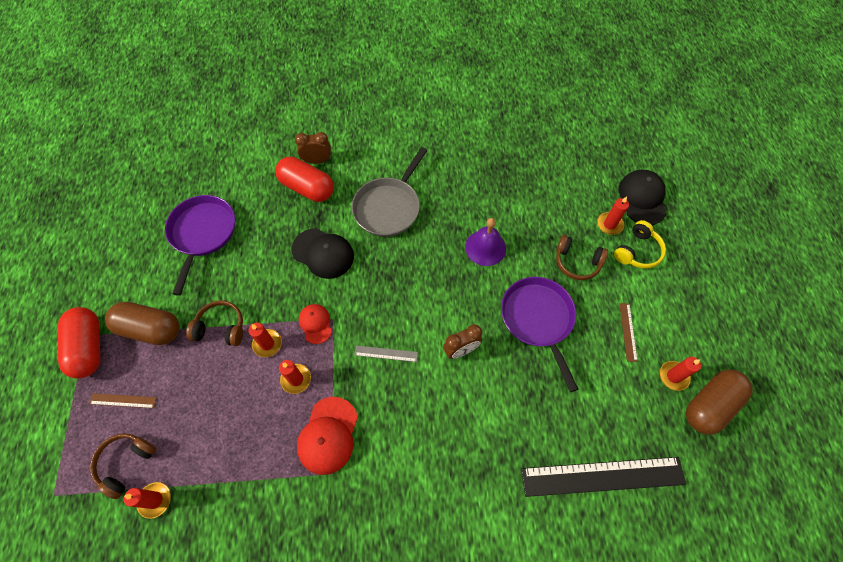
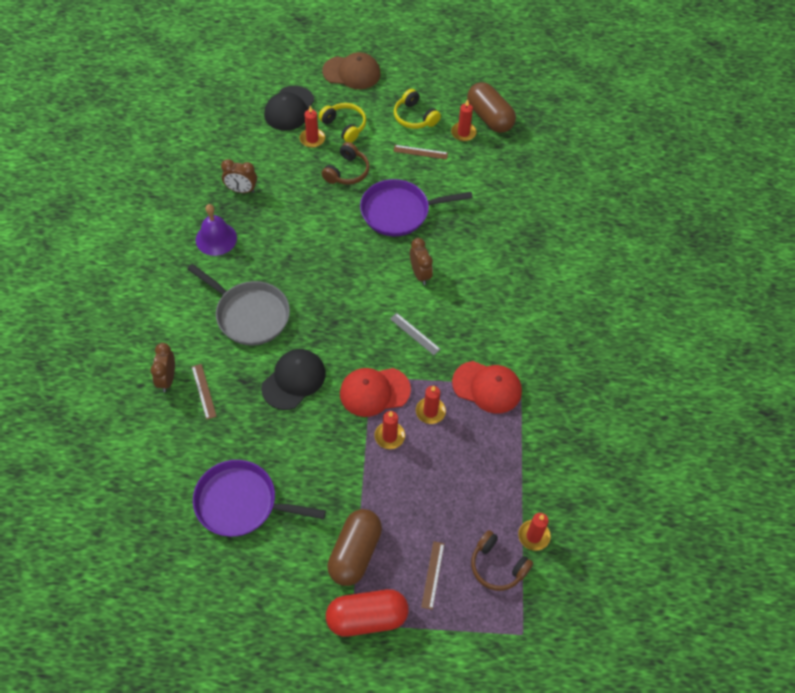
camera: 85 degrees left, 5 degrees down
(221, 327) = (364, 480): brown headphones -> none
(307, 188) = (203, 391): red capsule -> brown ruler
(315, 324) = (374, 392): red cap -> red cap, size x1.64
(386, 353) = (415, 334): grey ruler -> grey ruler turned 60 degrees counterclockwise
(485, 247) = (317, 238): purple bell -> purple bell (216, 238)
(527, 176) = (241, 190): none -> brown clock
(602, 476) = (537, 197): black ruler -> none
(642, 198) = (289, 108): black cap -> black cap turned 75 degrees counterclockwise
(677, 319) = (414, 117): none -> yellow headphones
(716, 247) = (352, 72): none -> brown cap

